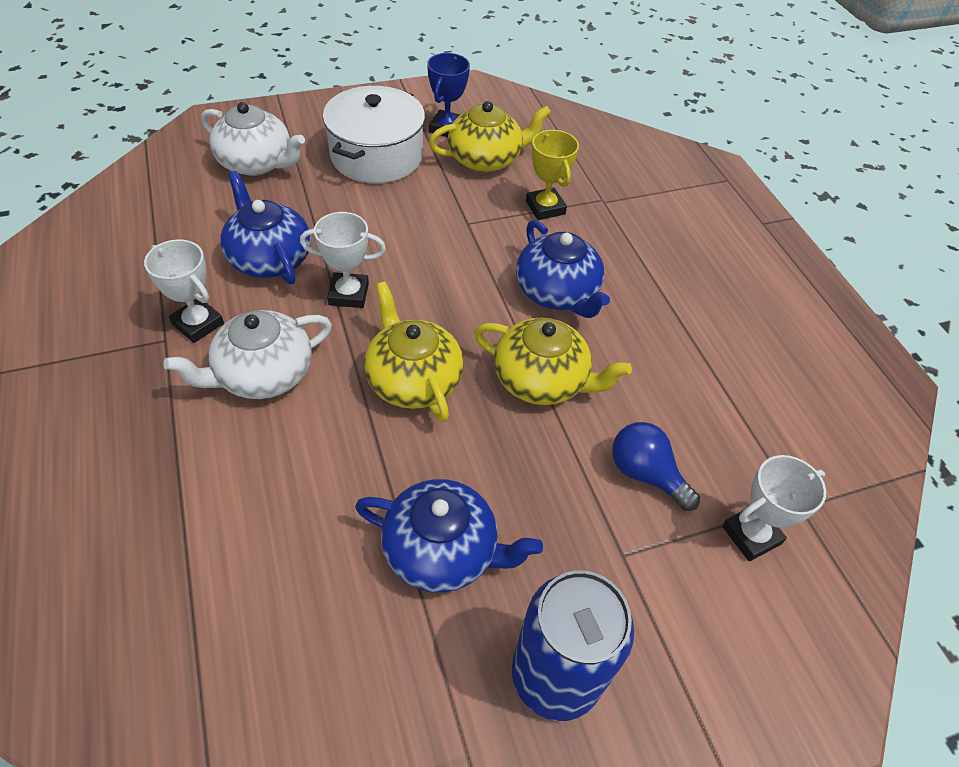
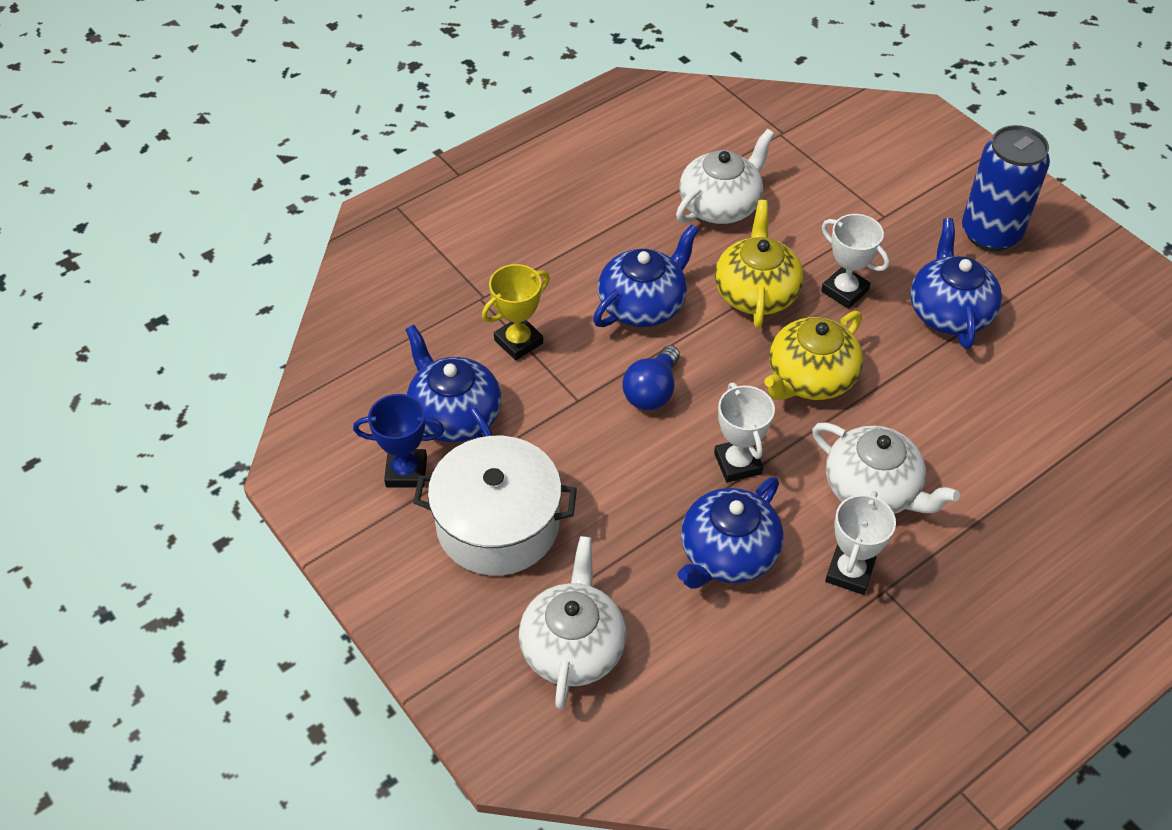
camera: 105 degrees left, 0 degrees up
(486, 159) = (454, 415): yellow teapot -> blue teapot
(645, 474) = (809, 214): blue light bulb -> blue light bulb (652, 391)
(680, 397) = (720, 205): none -> white teapot
(751, 535) = (823, 155): white trophy -> white trophy (844, 291)

